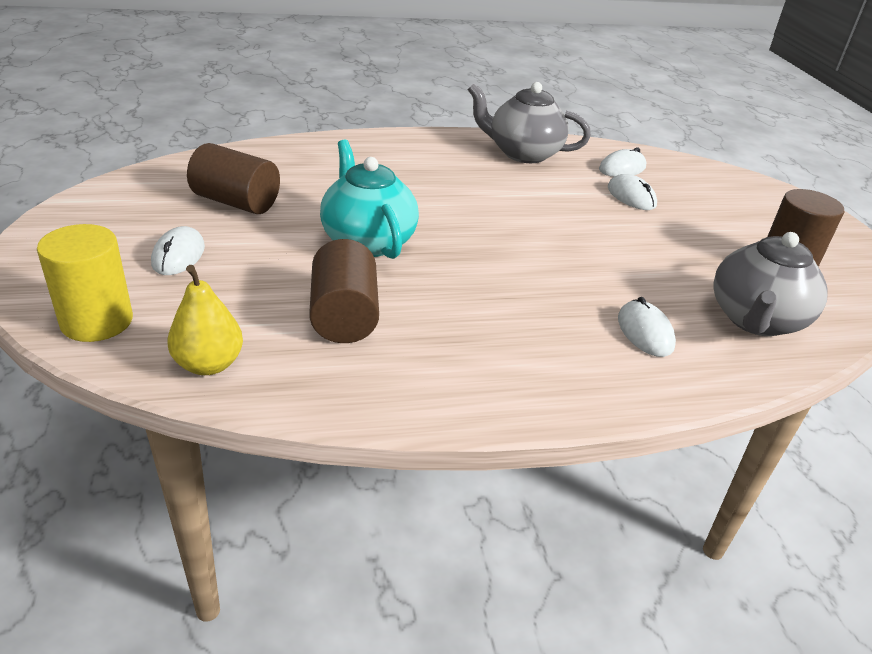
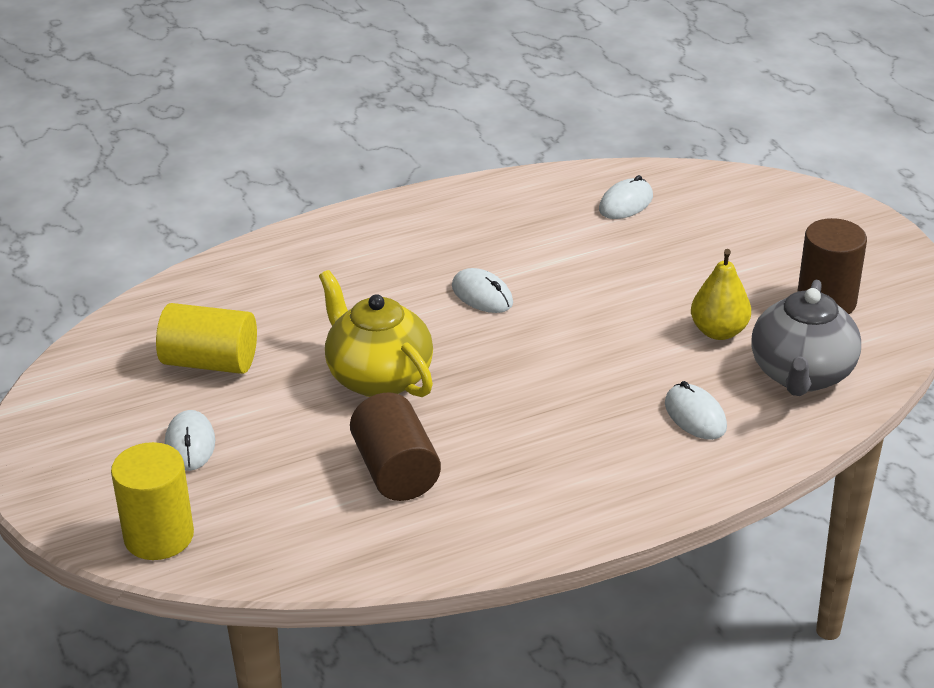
camera: 10 degrees left, 0 degrees up
(208, 364) = (293, 552): yellow pear -> yellow pear (718, 331)
(236, 202) = (210, 362): brown cylinder -> yellow cylinder
(367, 241) = (378, 377): turquoise teapot -> yellow teapot
(523, 153) = (504, 209): grey teapot -> none
(631, 196) = (645, 244): white mouse -> white mouse (482, 295)

